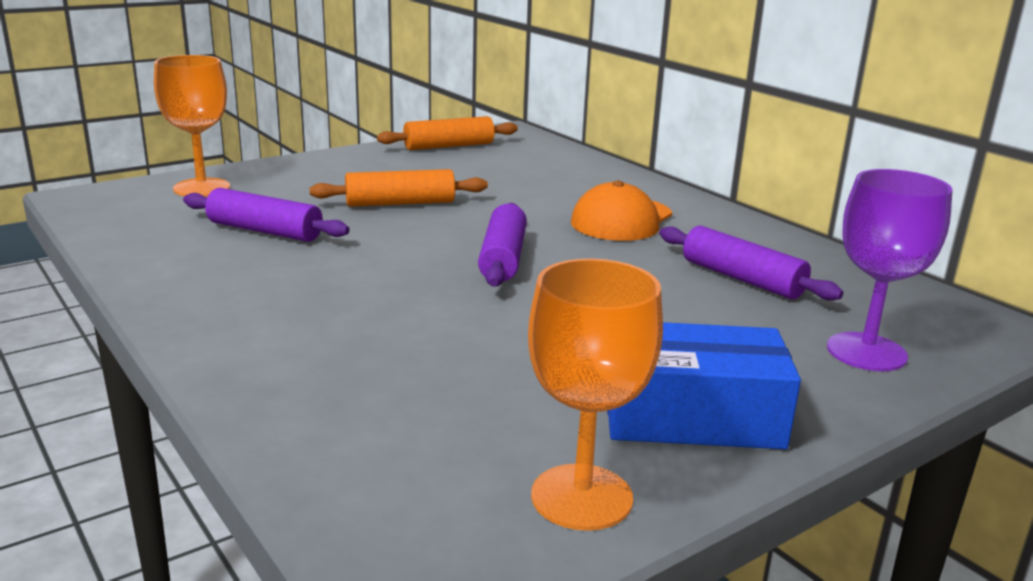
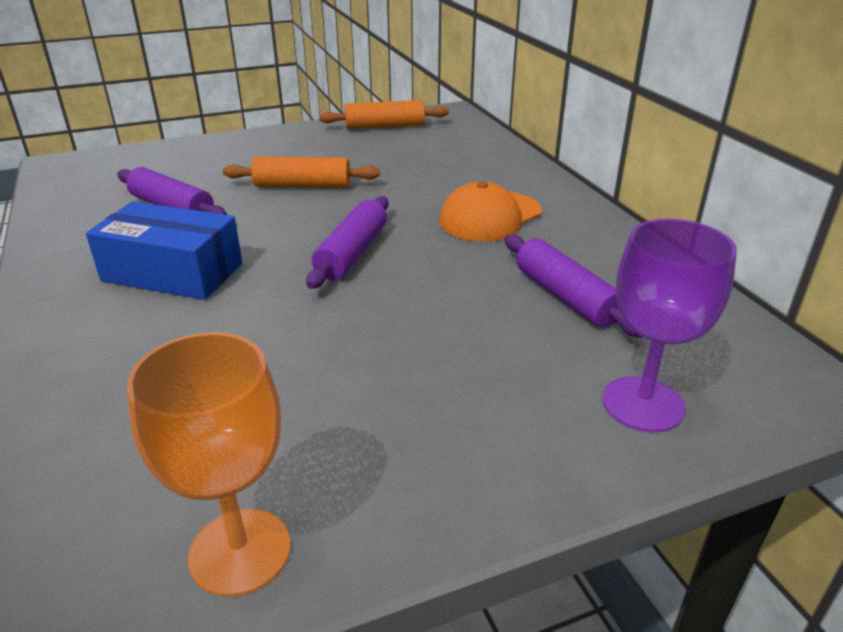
camera: 15 degrees right, 10 degrees up
(201, 188) = (153, 160): orange goblet -> none
(692, 416) = (410, 464): blue box -> blue box (173, 272)

